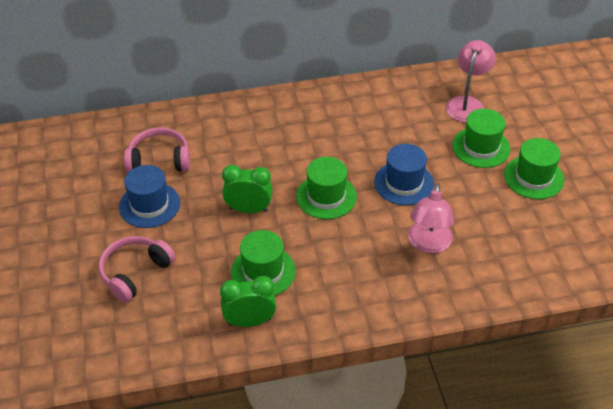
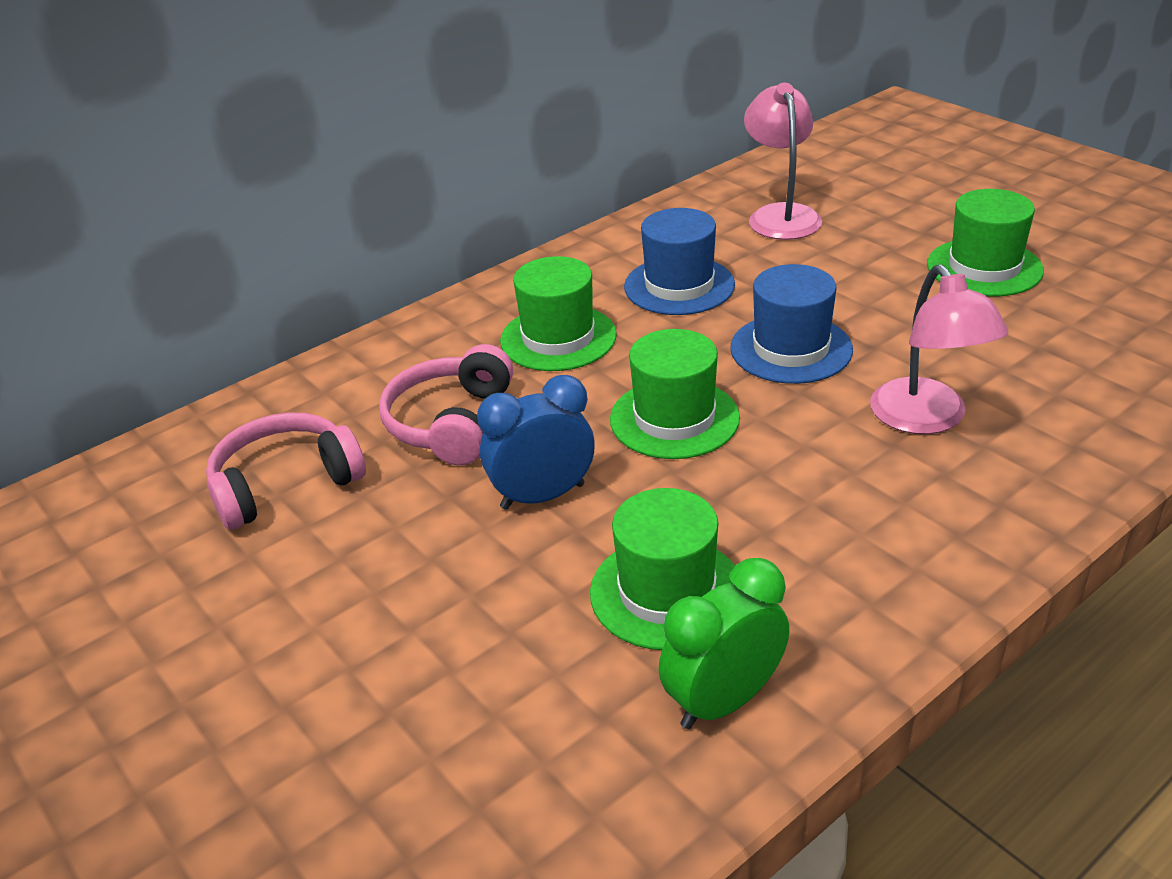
camera: 25 degrees left, 10 degrees down
(134, 272) = (380, 719): pink headphones -> pink headphones (451, 423)
(149, 205) = (320, 571): blue hat -> blue hat (679, 286)
(248, 209) = (542, 496): green clock -> blue clock
(481, 147) = (862, 259): green hat -> green hat (558, 338)

